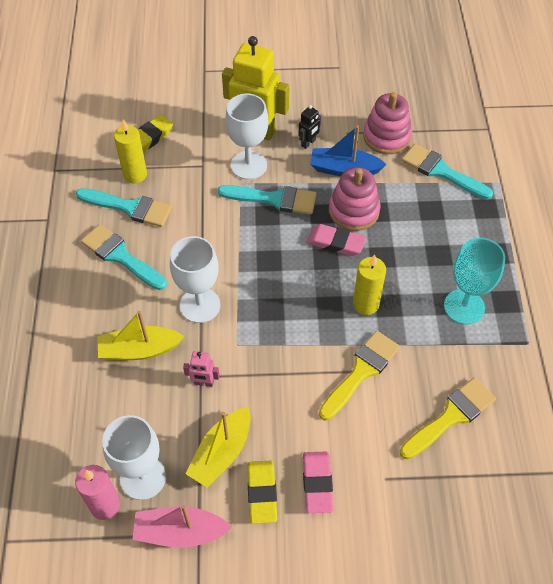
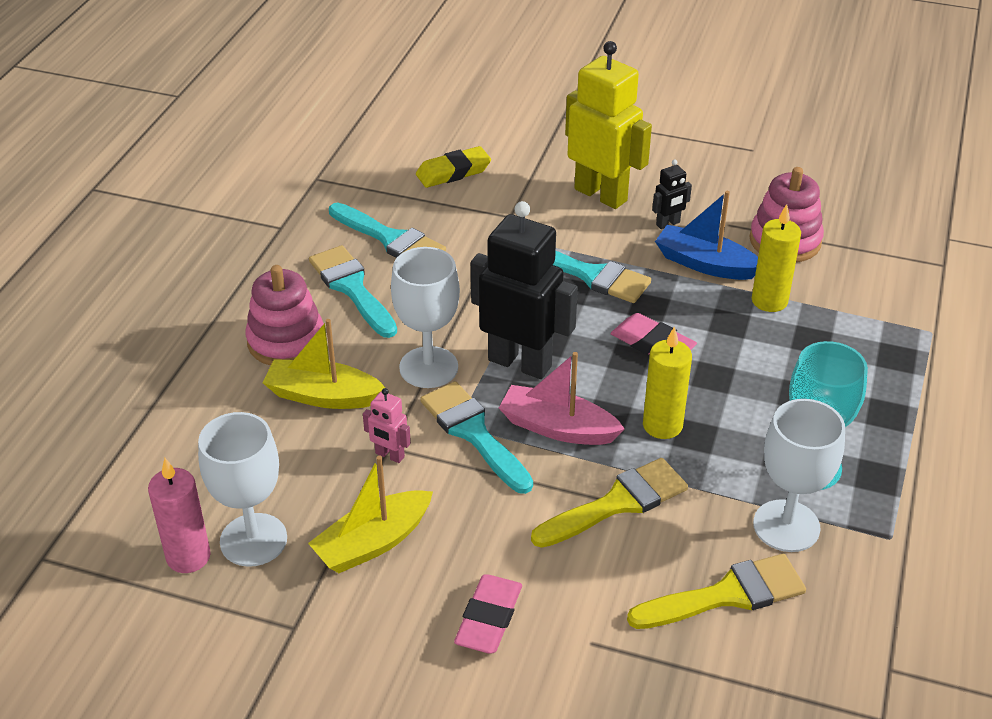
camera: 20 degrees right, 15 degrees down
(135, 174) = (416, 206): yellow candle -> yellow candle (769, 301)
(180, 532) = (270, 618): pink boat -> pink boat (557, 428)
(248, 165) = (572, 230): white goblet -> white goblet (786, 526)
(258, 283) = (520, 363): none -> black robot
(262, 493) = (405, 606): yellow eraser -> none
(353, 211) = (696, 314): pink stacking toy -> pink stacking toy (286, 341)
(441, 171) = (848, 299): turquoise brush -> turquoise brush (474, 433)

